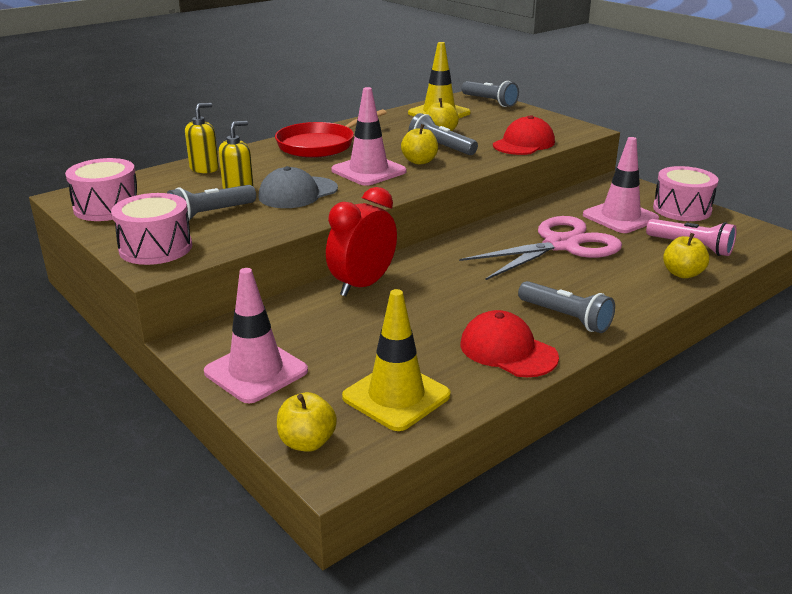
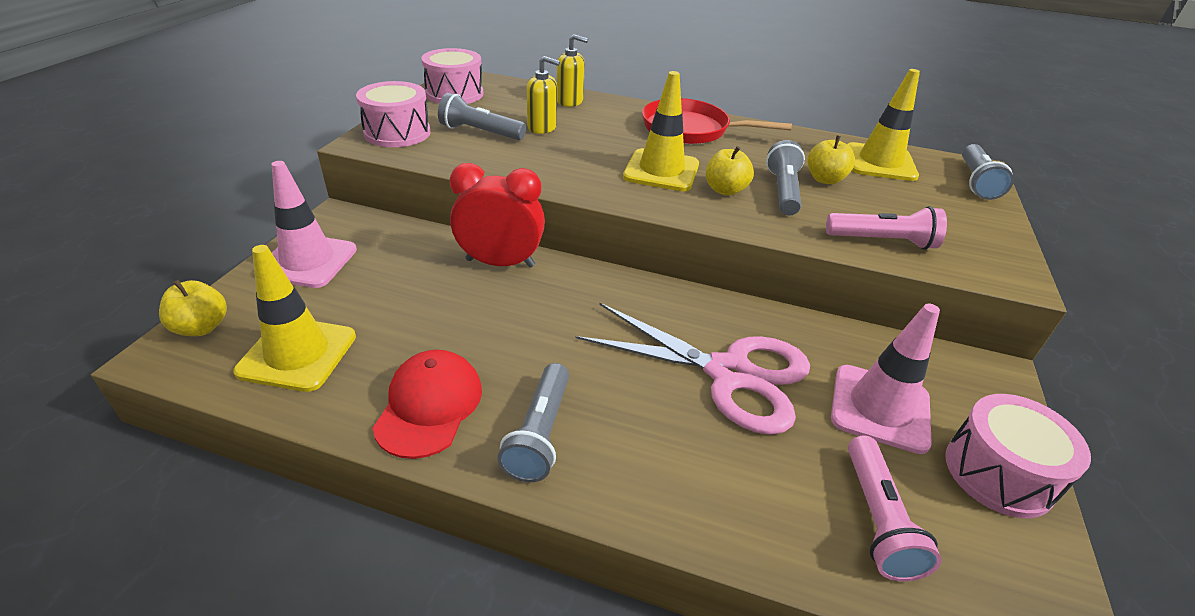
camera: 55 degrees right, 10 degrees up
(298, 193) = (565, 153): grey cap -> none
(368, 171) = (661, 171): pink traffic cone -> yellow traffic cone
(524, 143) = (882, 241): red cap -> pink flashlight
(682, 274) = (773, 530): yellow apple -> none

